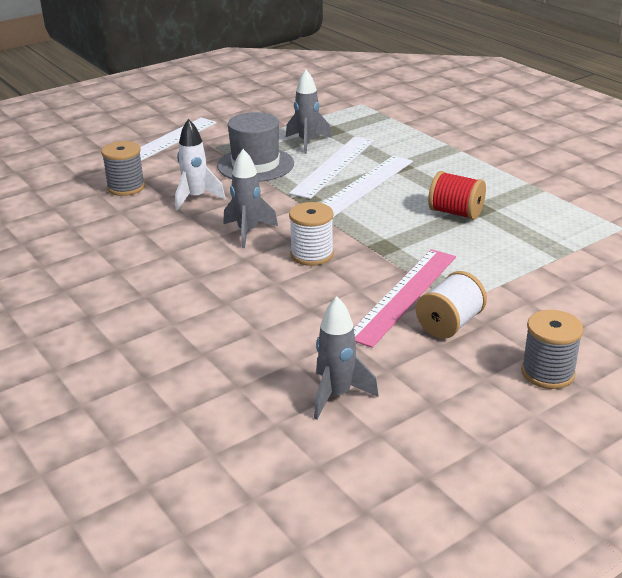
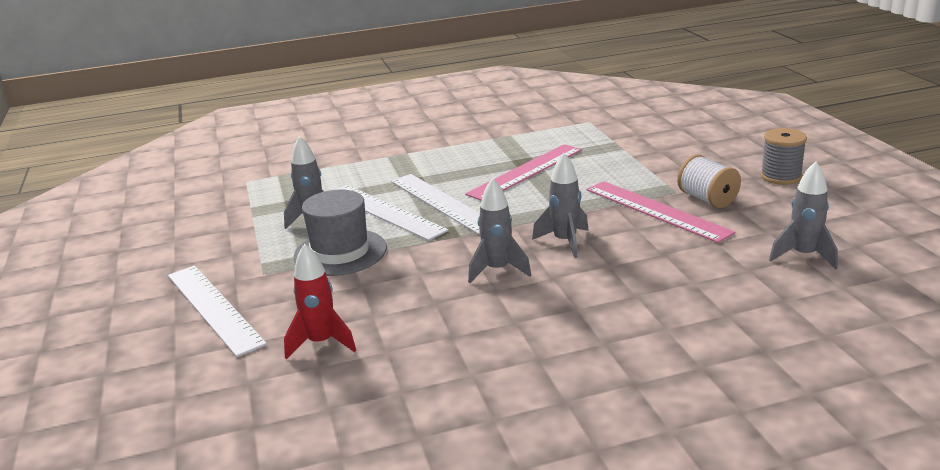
camera: 70 degrees left, 5 degrees down
(126, 187) = (321, 343): grey spool -> red rocket
(196, 198) = (393, 295): white rocket -> none
(312, 255) = (565, 242): white spool -> grey rocket
(455, 213) = (526, 171): red spool -> pink ruler

